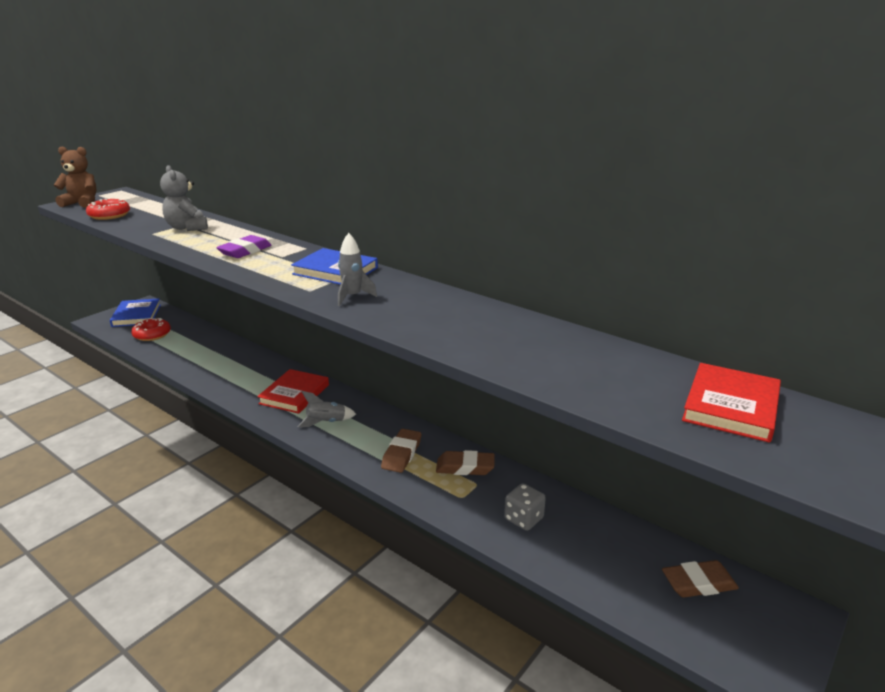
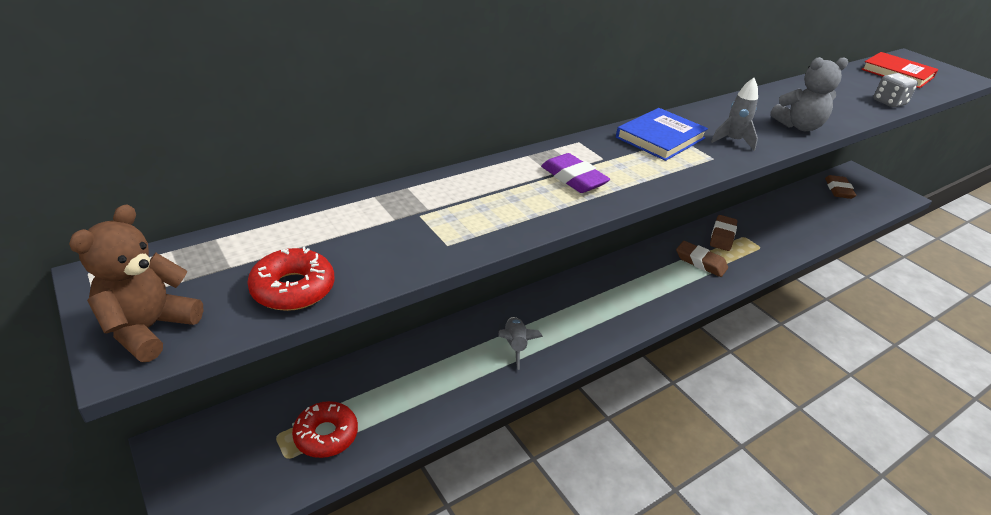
camera: 75 degrees left, 10 degrees up
(136, 315) = (223, 457): blue book -> none
(187, 228) = (439, 212): grey teddy bear -> grey teddy bear (798, 126)
(294, 394) = (576, 308): red book -> none
(326, 422) = (639, 295): grey rocket -> grey rocket (515, 346)
(523, 519) = (785, 228): grey dice -> grey dice (889, 102)

